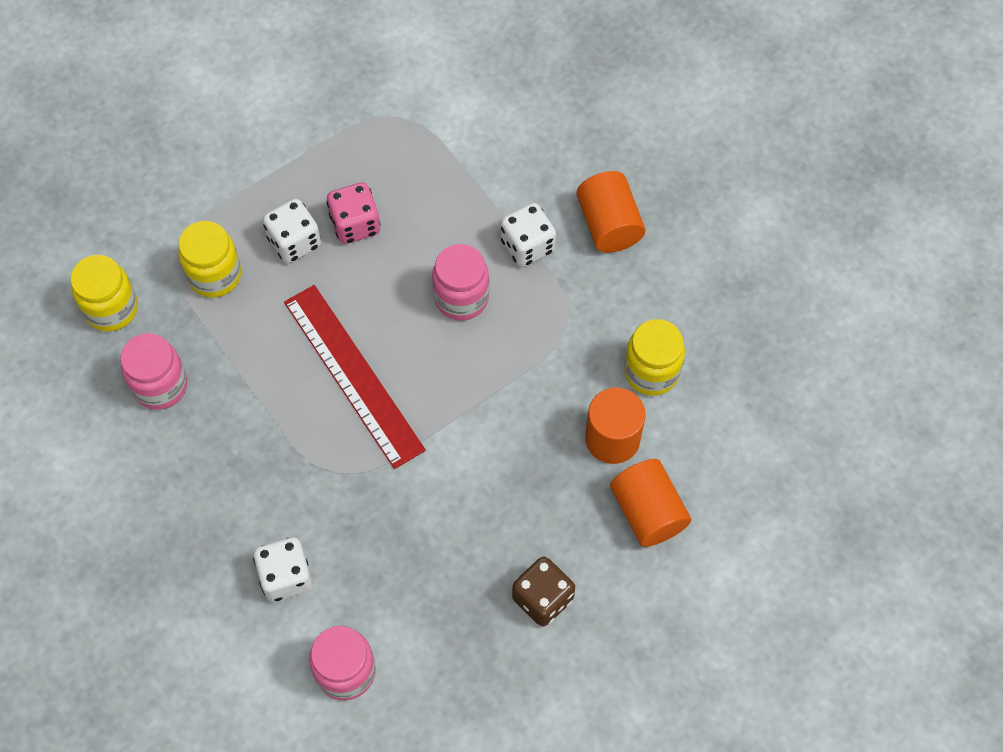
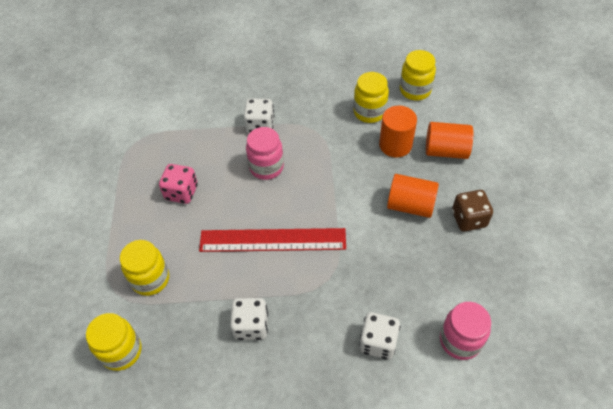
camera: 55 degrees left, 10 degrees down
(160, 385) = (198, 349): pink jar -> none
(294, 242) = (166, 227): white dice -> white dice (251, 326)
(609, 224) = (276, 89): orange cylinder -> orange cylinder (410, 205)
(741, 411) = (415, 90): none -> yellow jar

